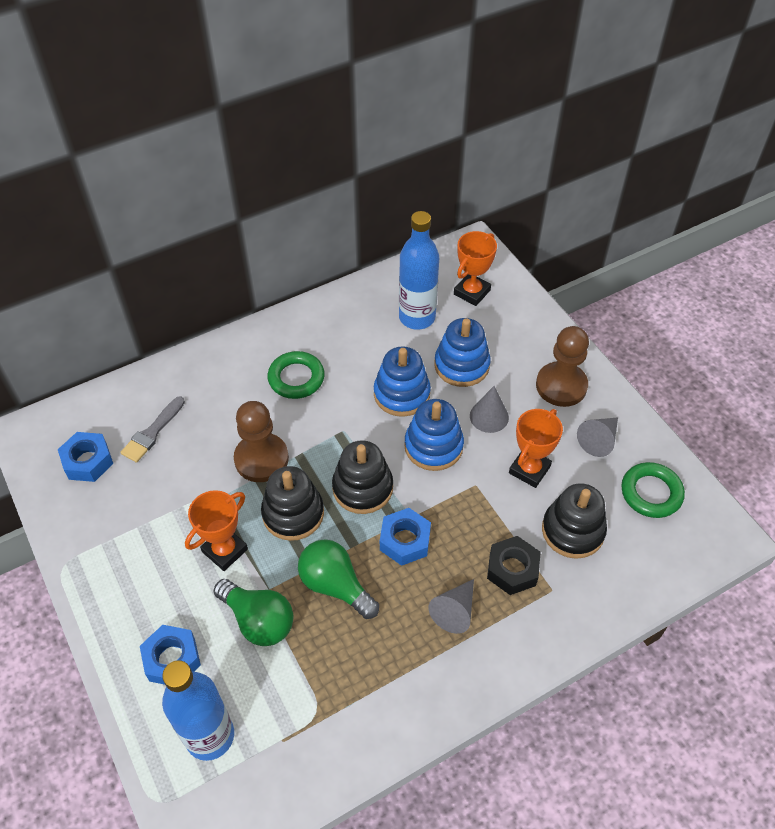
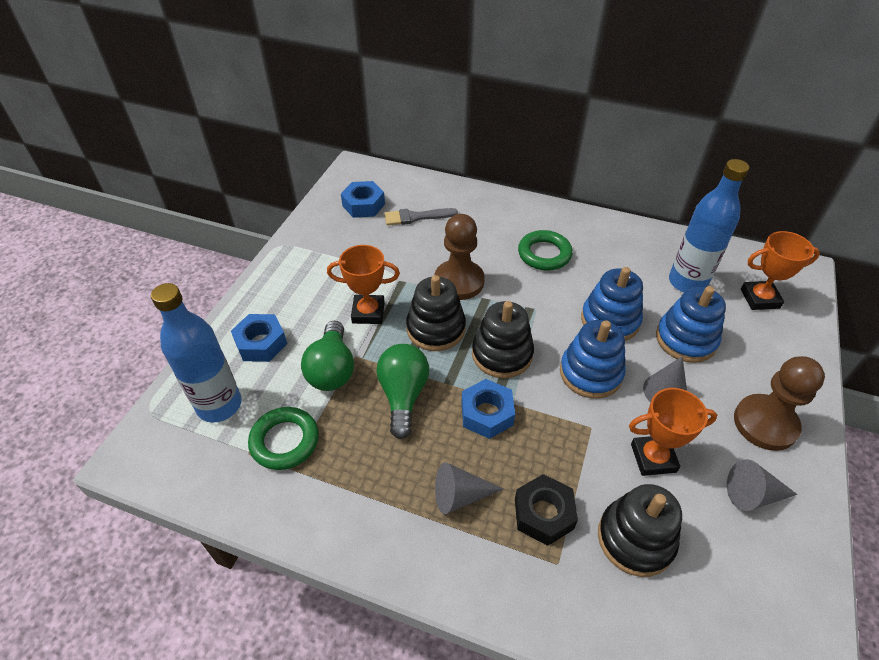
camera: 50 degrees right, 5 degrees down
(651, 493) = (758, 586): green ring -> green ring (285, 441)

